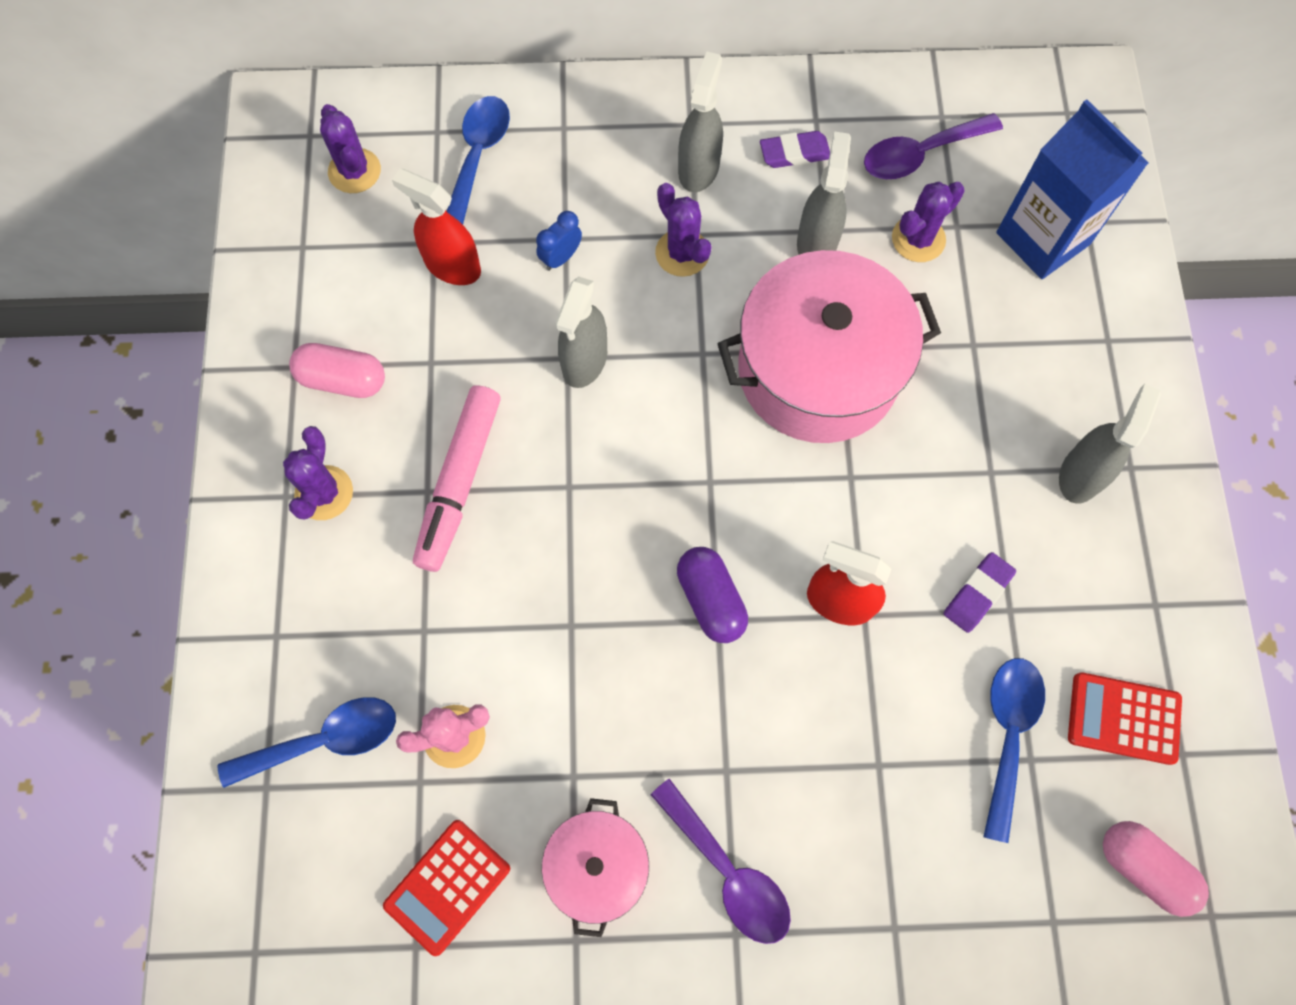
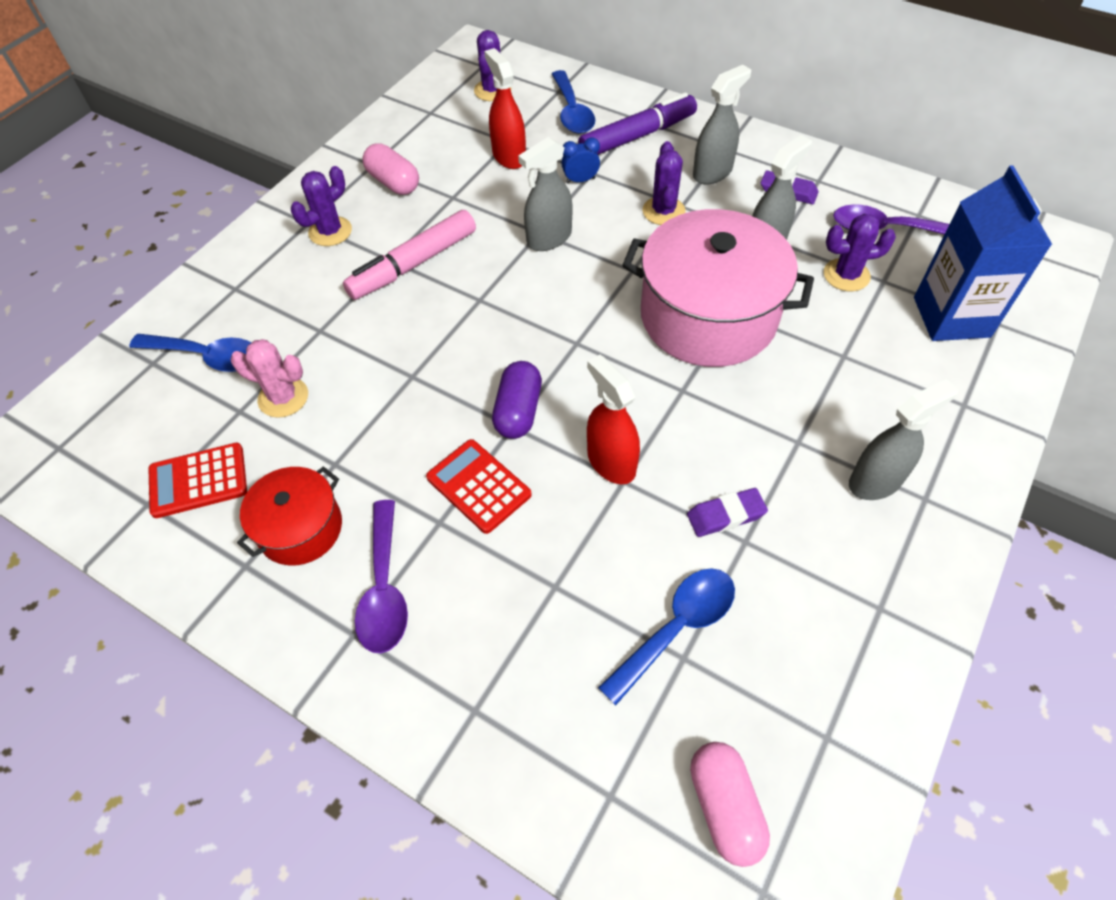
camera: 35 degrees right, 15 degrees down
(478, 157) = (572, 112): blue spoon -> blue spoon turned 120 degrees clockwise
(580, 156) = (637, 136): none -> purple marker
(597, 866) = (300, 528): pink pot -> red pot
(1123, 718) = (789, 676): red calculator -> red calculator (478, 486)

